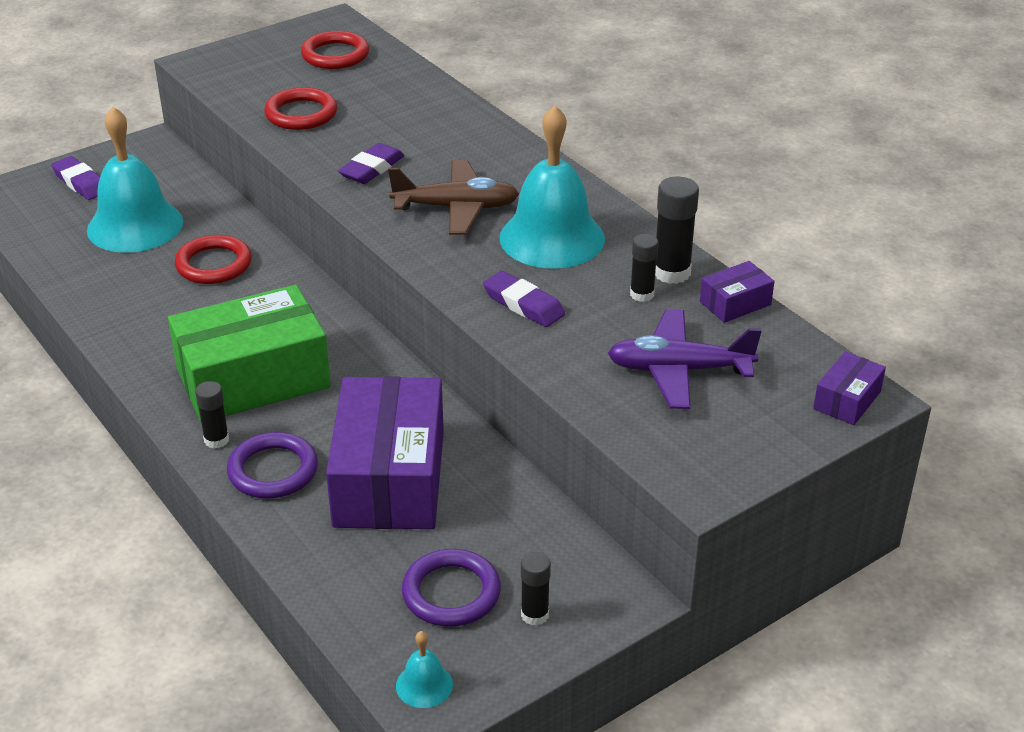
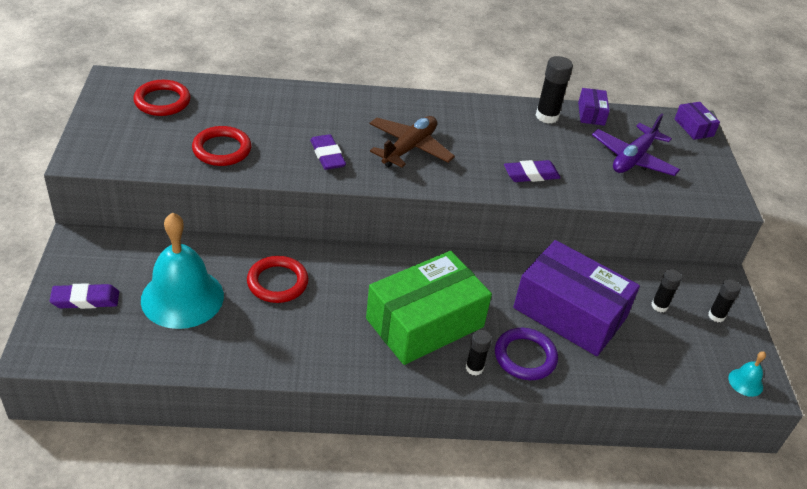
camera: 60 degrees left, 5 degrees up
(253, 378) = (425, 323): green box -> green box turned 45 degrees clockwise
(451, 593) = (681, 337): purple ring -> none
(552, 238) = (476, 133): turquoise bell -> none
(642, 294) = (558, 135): black glue stick -> black glue stick (659, 306)

